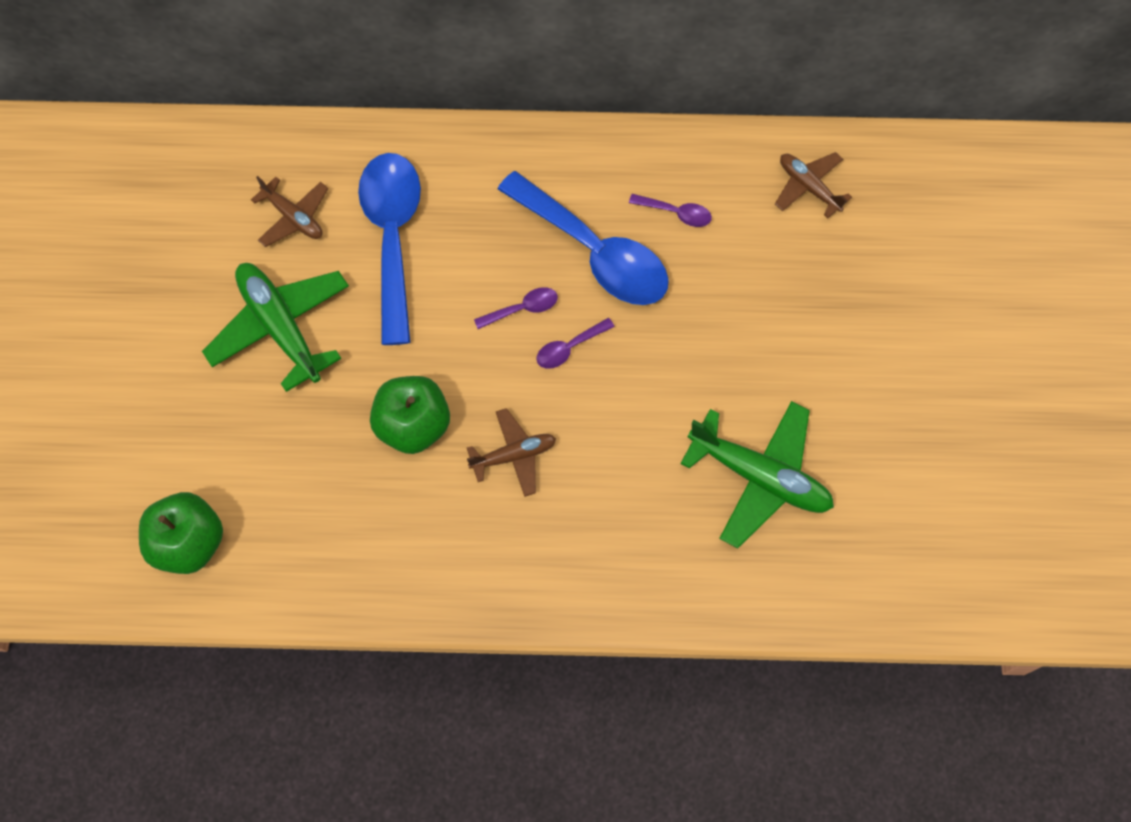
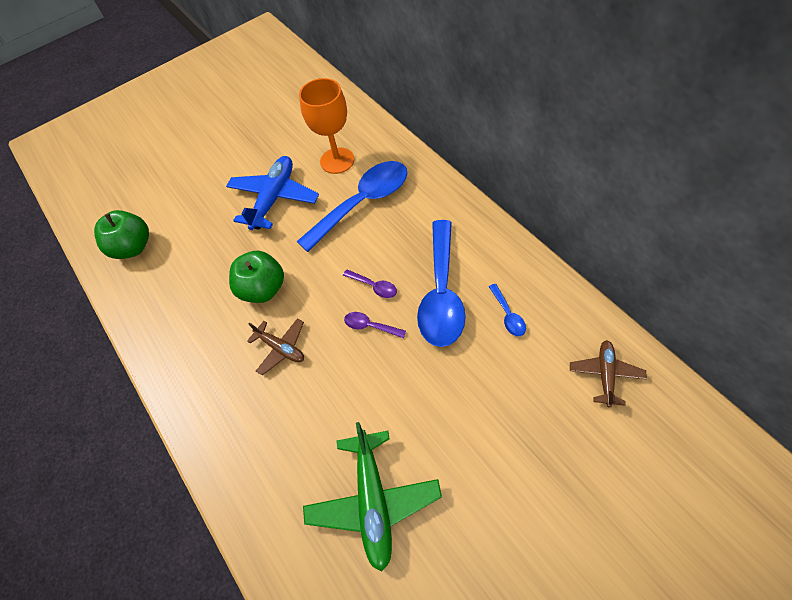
camera: 60 degrees right, 10 degrees down
(281, 327) = (274, 198): green plane -> blue plane
(293, 217) = (337, 160): brown plane -> orange goblet
(676, 213) = (508, 315): purple spoon -> blue spoon

